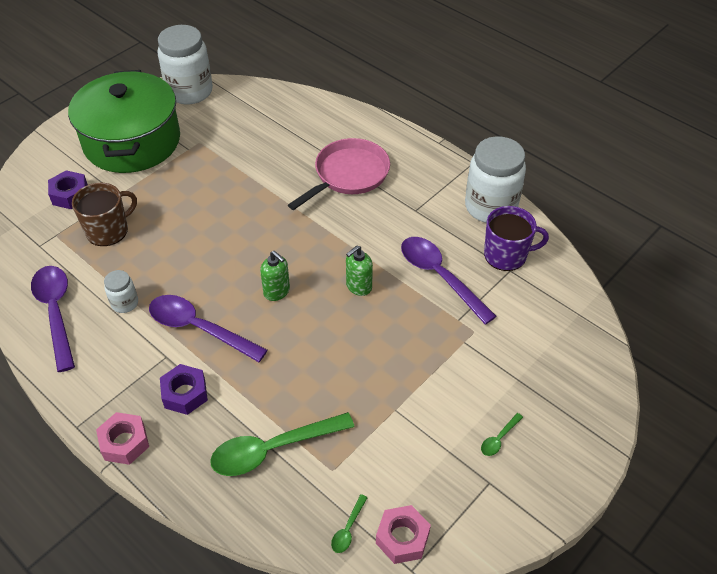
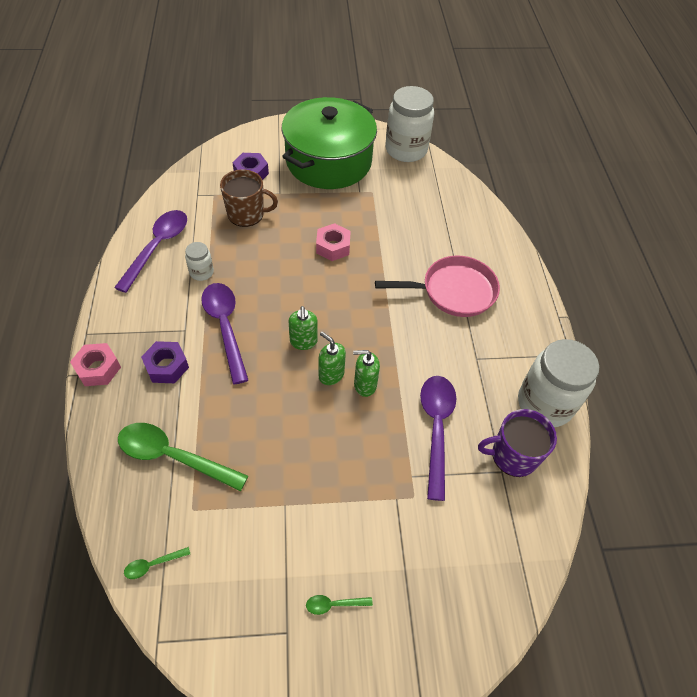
camera: 40 degrees right, 5 degrees up
(325, 298) = (331, 375): none -> green soap dispenser
(402, 538) = (178, 610): pink nut -> pink nut (333, 247)
(506, 255) = (513, 455): purple mug -> purple mug turned 135 degrees clockwise

